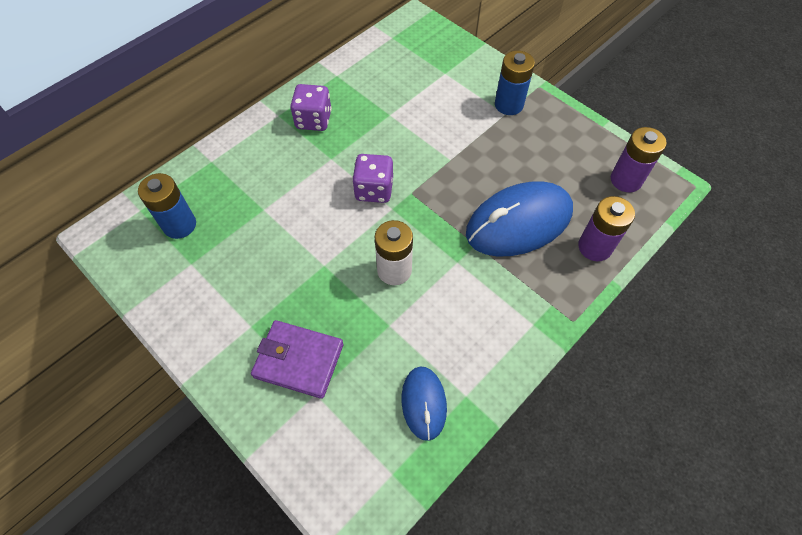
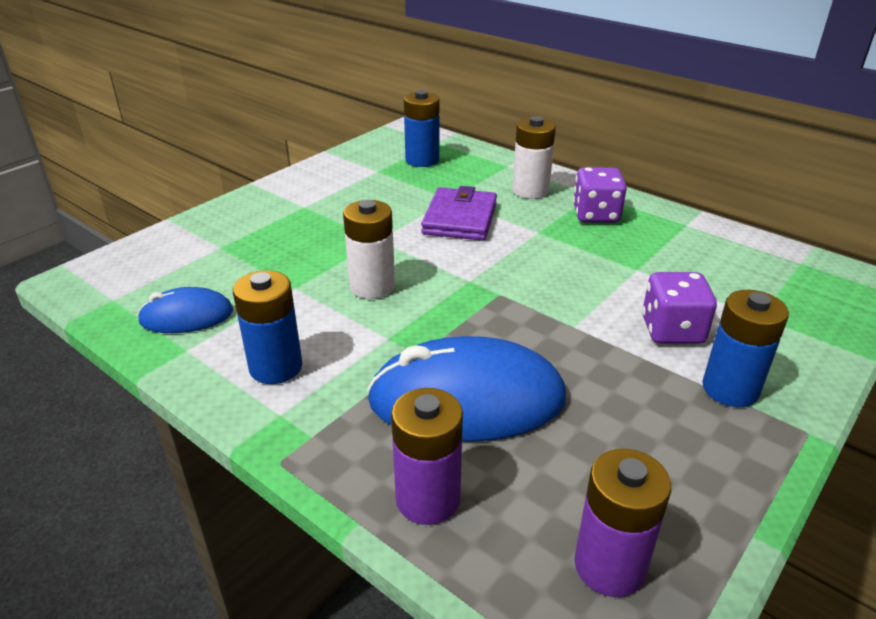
camera: 85 degrees right, 25 degrees down
(264, 153) = (530, 191): none -> white battery
(299, 360) = (260, 234): purple wallet -> purple wallet (460, 219)
(374, 190) = (496, 264): purple dice -> purple dice (672, 330)
(488, 330) = (276, 367): none -> blue battery
(518, 222) = (467, 399): blue mouse -> blue mouse turned 60 degrees counterclockwise

